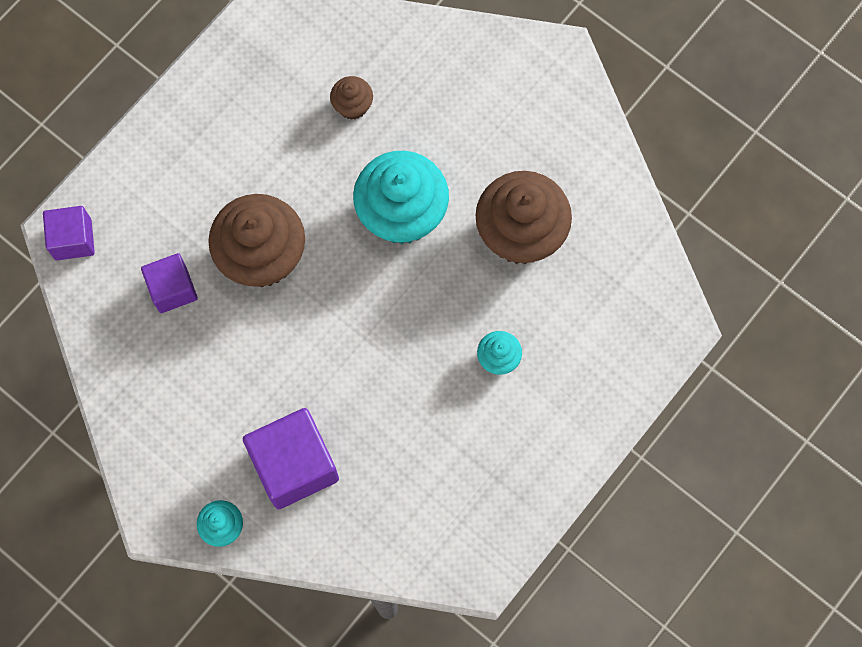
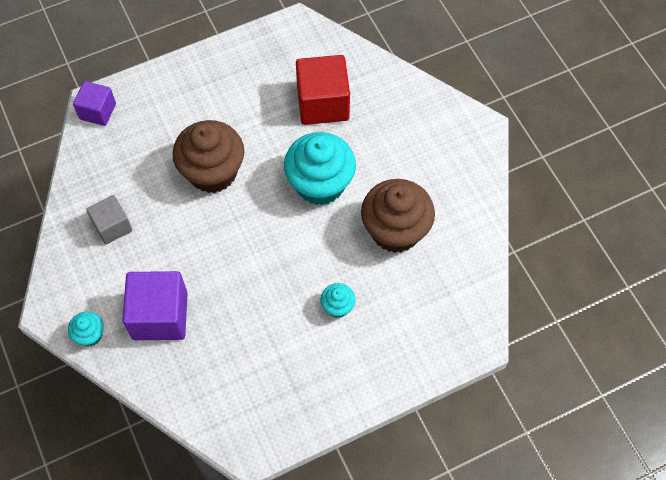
camera: 25 degrees right, 10 degrees down
(172, 289) = (143, 168): purple cube -> none
(175, 381) = (112, 226): none -> grey cube
(352, 106) = (323, 103): brown cupcake -> red cube

